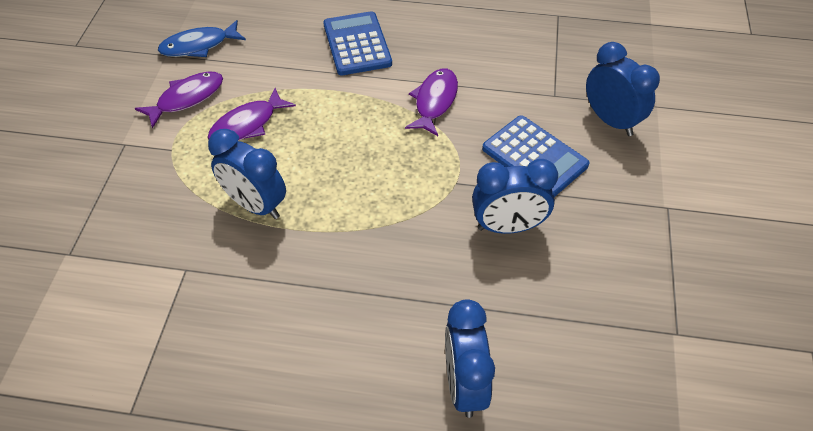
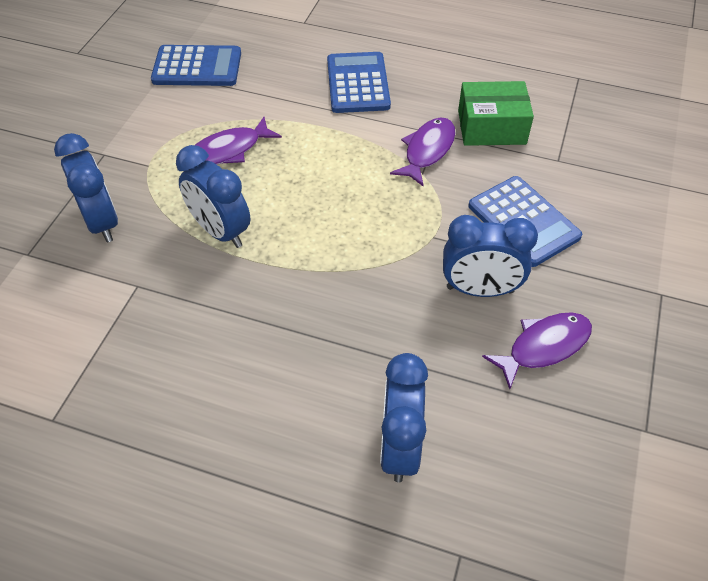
camera: 10 degrees right, 0 degrees up
(187, 98) = (174, 117): purple fish -> purple fish (543, 347)
(199, 46) = (197, 67): blue fish -> blue calculator
(489, 71) = (491, 127): none -> green box
(610, 120) = (615, 194): blue clock -> blue clock (102, 222)

